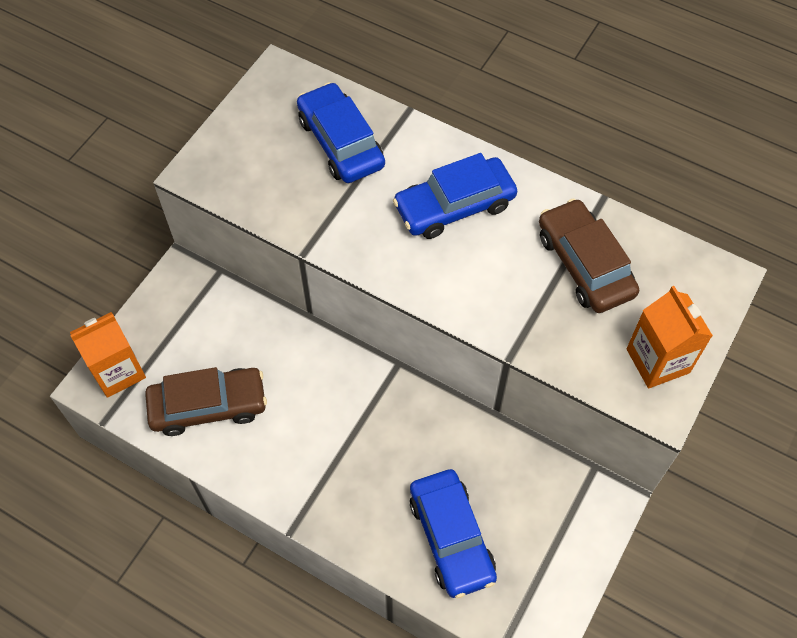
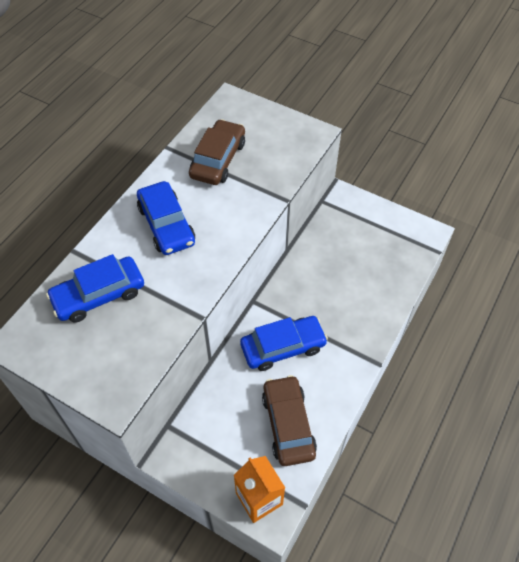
camera: 90 degrees left, 5 degrees down
(451, 537) = (373, 273): blue car -> blue car (283, 347)
(584, 264) = (218, 159): brown car -> brown car turned 135 degrees clockwise
(658, 361) = (286, 132): orange carton -> none

